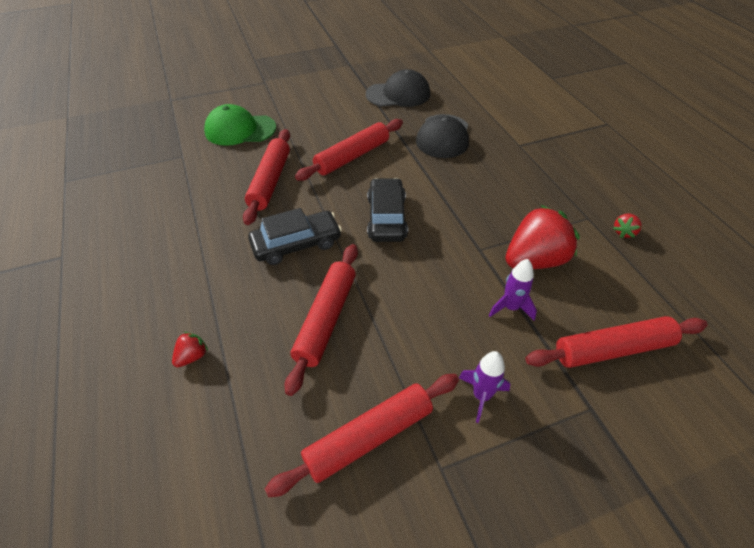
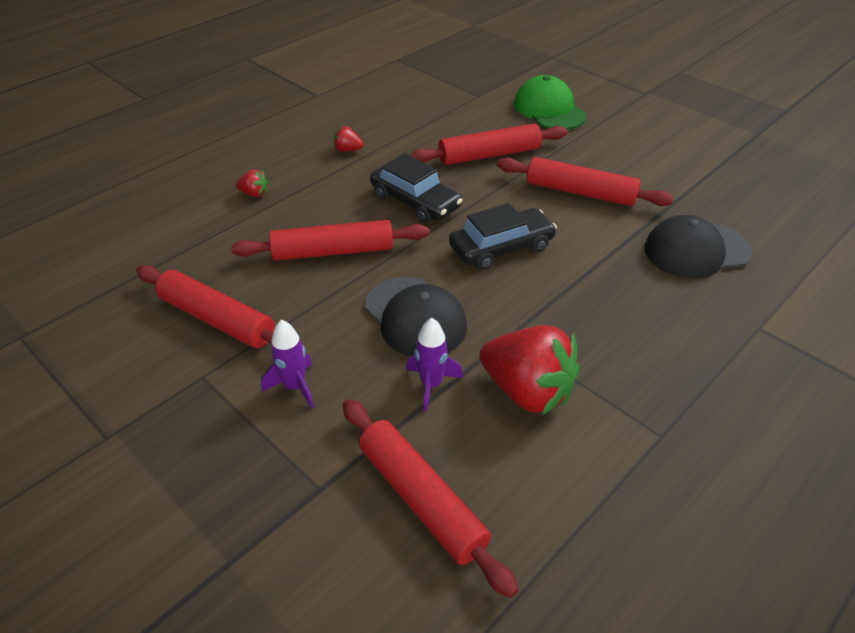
camera: 65 degrees right, 5 degrees down
(398, 94) = (742, 189): black cap -> black cap (415, 317)
(624, 232) = (664, 485): red strawberry -> red strawberry (347, 150)

